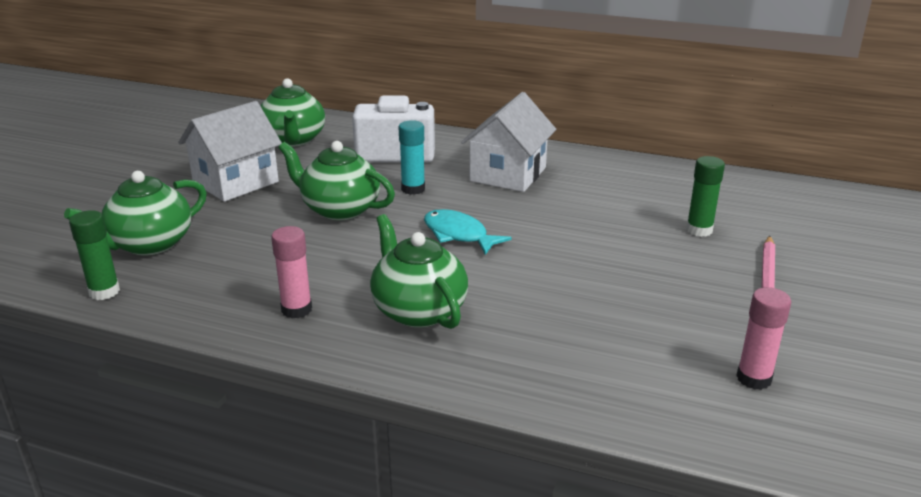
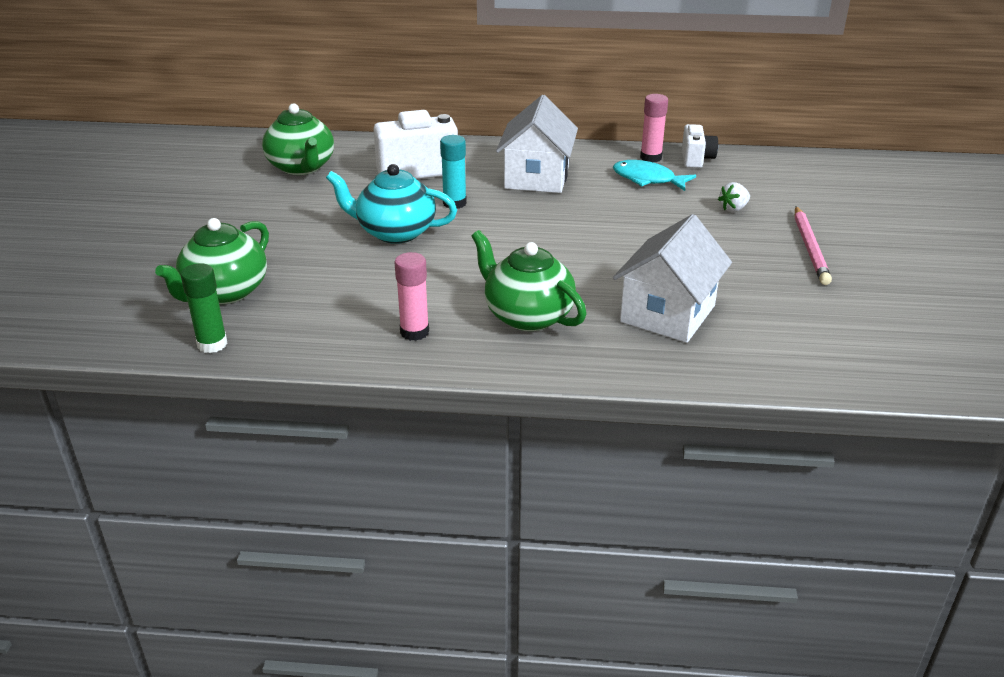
camera: 15 degrees left, 5 degrees up
(235, 182) = (271, 218): white house -> white house (667, 314)
(339, 209) = (395, 232): green teapot -> turquoise teapot
(458, 235) = (523, 242): turquoise fish -> turquoise fish (647, 179)
(684, 175) = (696, 159): none -> white camera
(699, 230) = (733, 209): green glue stick -> white strawberry
(754, 378) = (834, 329): pink glue stick -> pink glue stick (650, 158)

